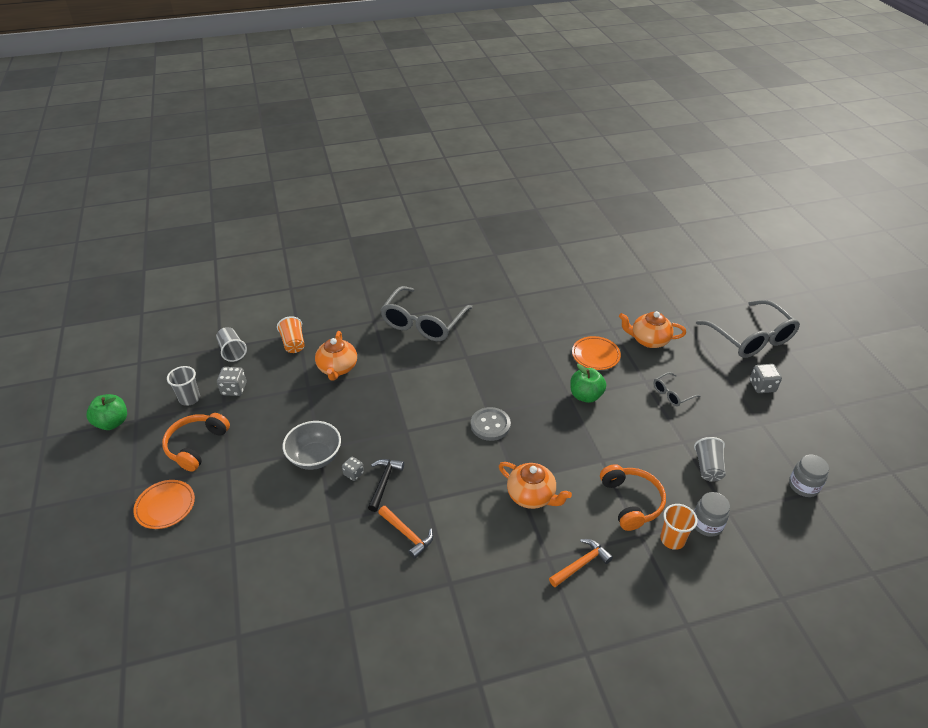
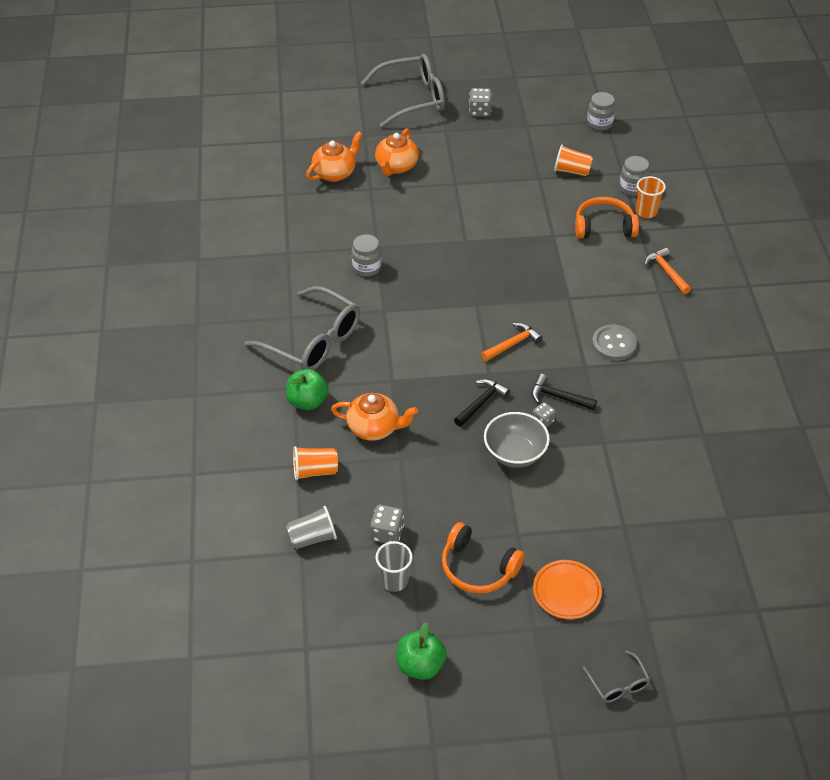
camera: 80 degrees left, 5 degrees up
(370, 429) = (481, 403): none -> black hammer
(407, 534) = (624, 384): orange hammer -> orange hammer (512, 344)
(490, 425) = (493, 305): grey button -> grey button (614, 344)
(513, 340) = (366, 267): none -> grey jar
(532, 496) = (589, 290): orange teapot -> orange teapot (335, 173)
(585, 396) = (467, 228): green apple -> green apple (307, 401)
(595, 355) = (409, 209): orange plate -> none
(672, 394) = (477, 170): grey glasses -> grey glasses (618, 684)
(708, 467) = (571, 171): grey cup -> orange cup

